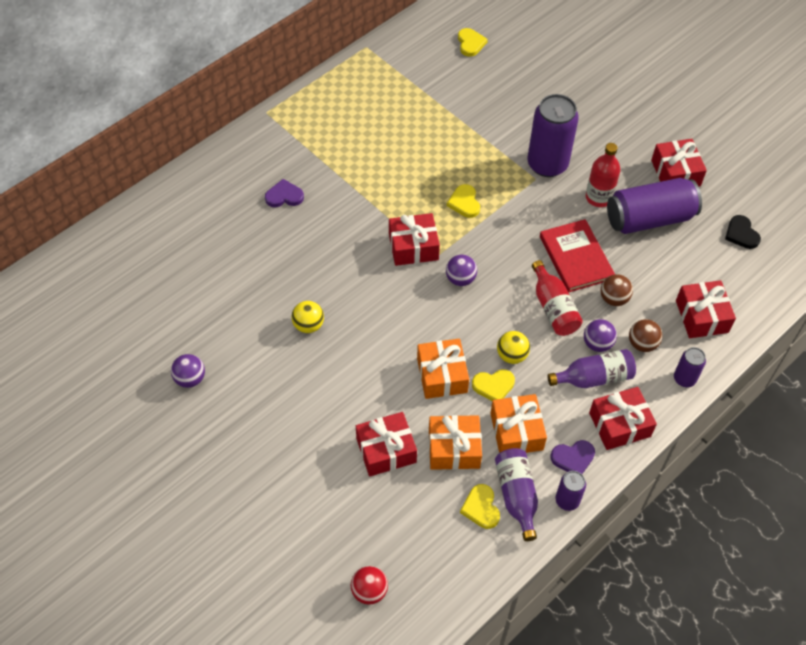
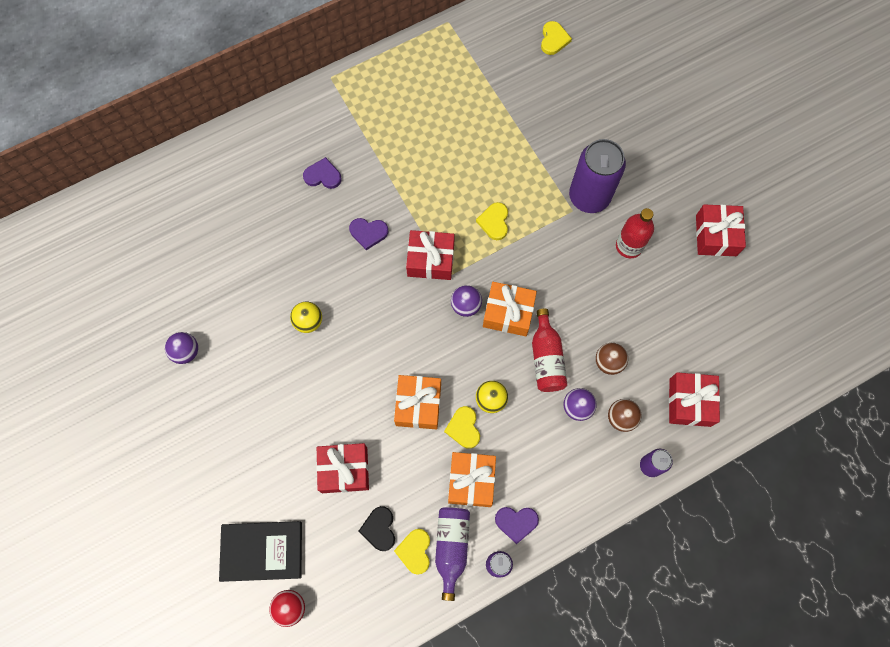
camera: 15 degrees right, 15 degrees up
(323, 545) = (262, 551): none -> black book
(345, 236) = (368, 233): none -> purple heart
(454, 448) = (407, 484): orange gift -> orange gift (508, 313)
(493, 386) = (464, 428): yellow heart -> yellow heart turned 75 degrees clockwise
(576, 257) = (585, 308): red book -> none
(594, 378) = (562, 443): purple bottle -> none
(619, 424) = (571, 498): red gift -> none
(649, 218) = (672, 281): purple can -> none
(741, 234) = (760, 320): black heart -> black heart (379, 529)

